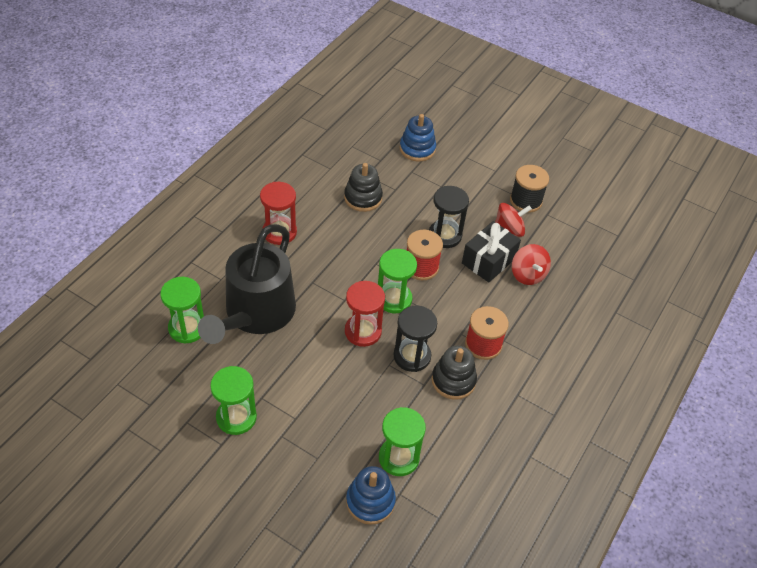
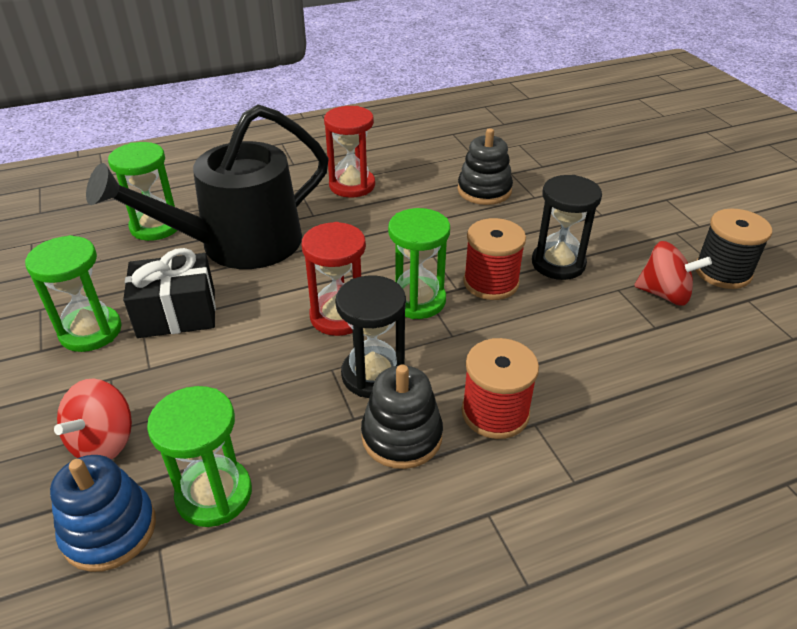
camera: 40 degrees right, 10 degrees down
(417, 149) = (602, 171): blue stacking toy -> none
(488, 261) = (599, 315): black gift -> black gift (177, 313)
(527, 275) = (651, 358): red spinning top -> red spinning top (104, 442)

